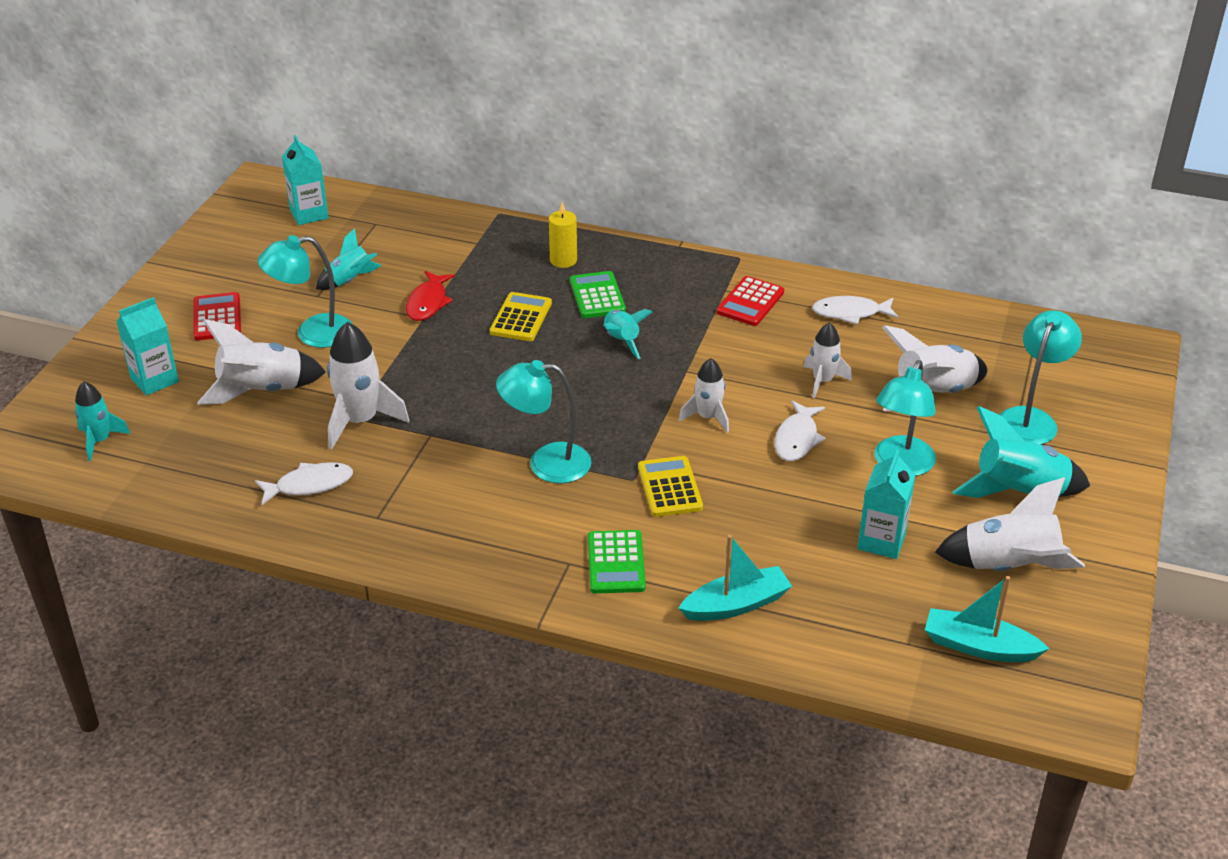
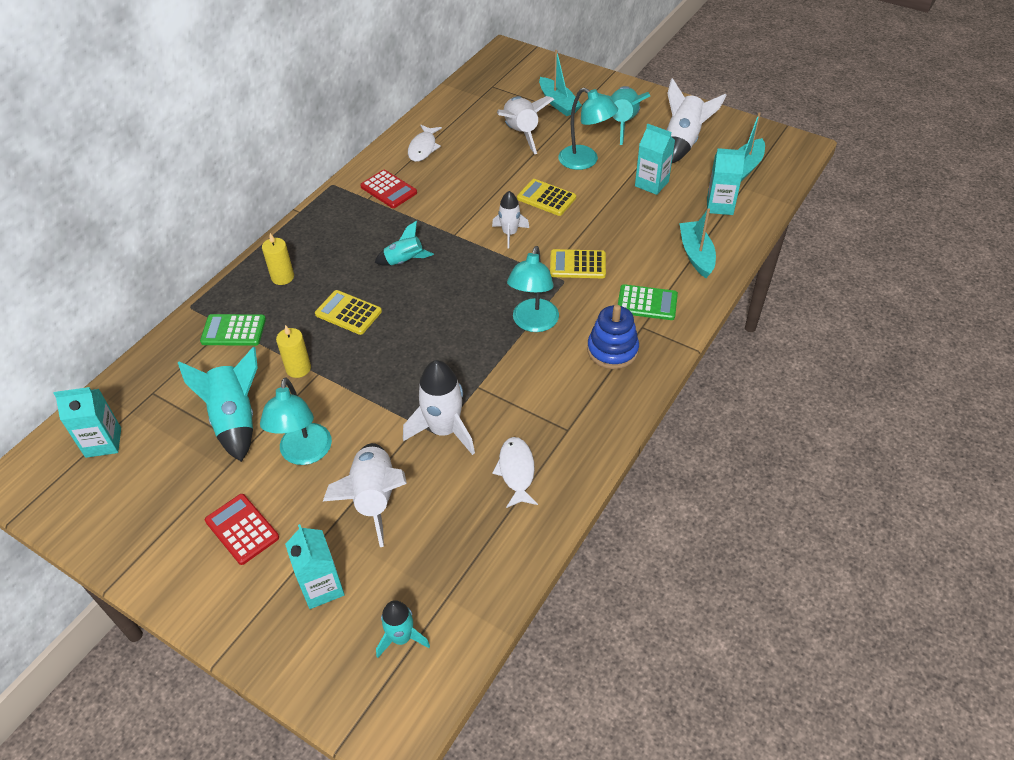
camera: 75 degrees left, 10 degrees up
(217, 317) = (242, 529): red calculator -> red calculator turned 45 degrees clockwise
(350, 280) = (235, 419): turquoise rocket -> turquoise rocket, size x1.64
(428, 303) = (298, 368): red fish -> yellow candle
(518, 539) = (612, 350): none -> blue stacking toy
(597, 296) = (341, 265): green calculator -> green calculator (233, 330)
(797, 439) = (546, 198): white fish -> yellow calculator
(823, 381) = (491, 175): white rocket -> none
(864, 623) = (720, 206): none -> turquoise carton
(1031, 419) = (558, 103): turquoise lamp -> turquoise boat

